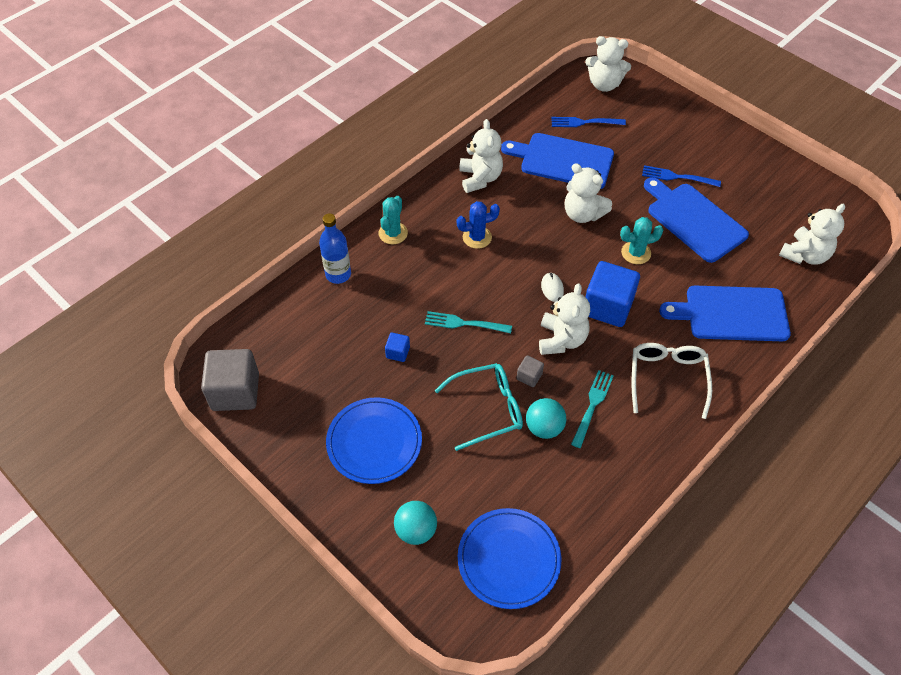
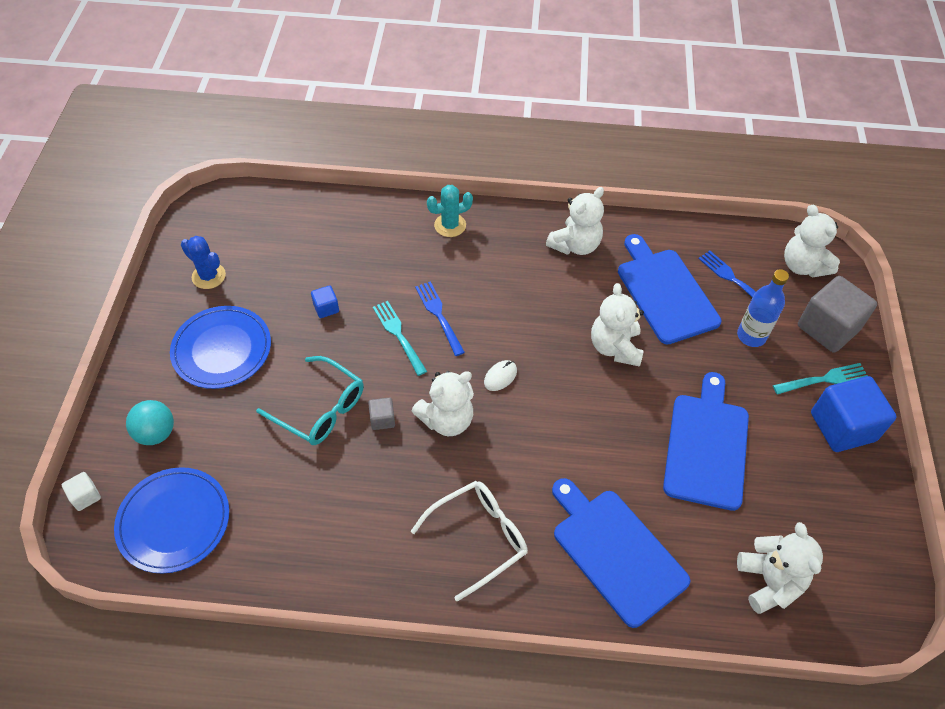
camera: 50 degrees right, 0 degrees up
(235, 391) = (201, 231): grey cube -> grey cube (827, 328)
(338, 274) = (371, 218): blue bottle -> blue bottle (751, 336)
(435, 612) = (85, 496): none -> white cube
(477, 237) = (504, 285): blue cactus -> blue cactus (209, 276)
(544, 427) = (335, 465): turquoise ball -> none
(592, 405) = (392, 490): turquoise fork -> turquoise fork (823, 379)
(607, 307) = (520, 434): blue cube -> blue cube (842, 427)
(636, 253) = (611, 419): turquoise cactus -> none
(677, 177) = (749, 398): blue fork -> blue fork (439, 315)
(804, 255) = (769, 582): white teddy bear -> white teddy bear turned 105 degrees counterclockwise

